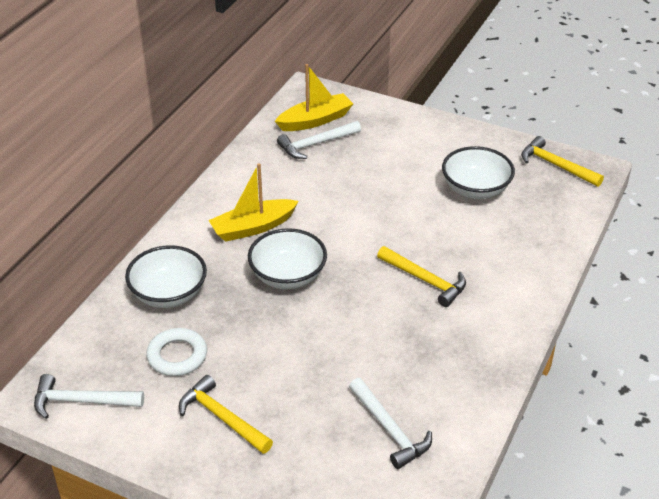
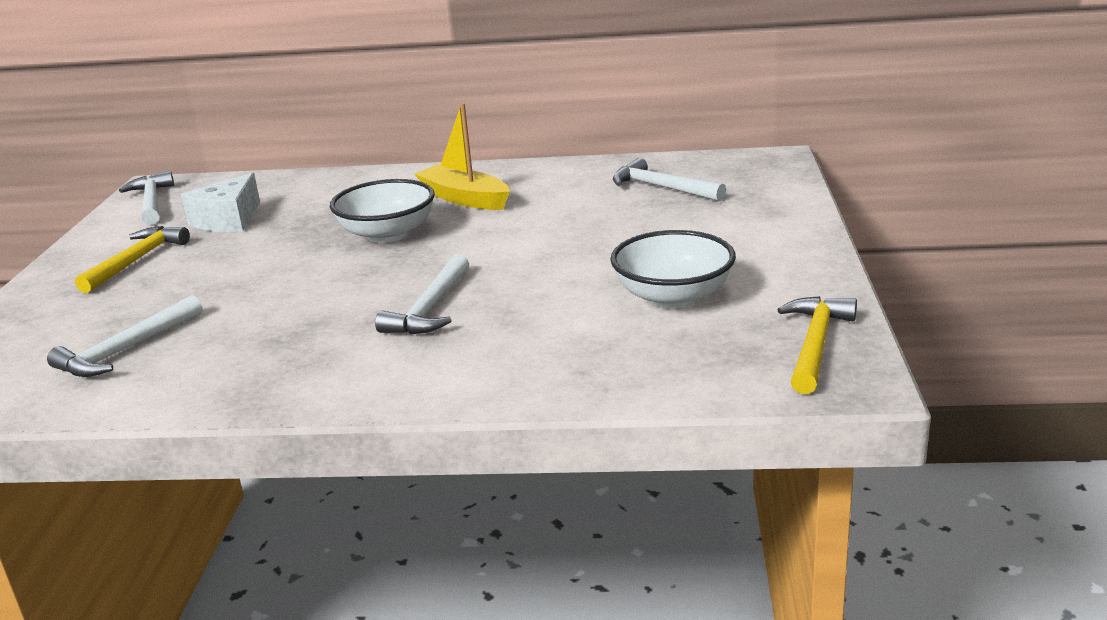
camera: 70 degrees right, 15 degrees down
(169, 294) = (324, 193): white bowl -> none
(177, 356) = (228, 220): white ring -> white cheese
(315, 120) = (712, 176): yellow boat -> none
(425, 280) = (430, 309): yellow hammer -> white hammer

